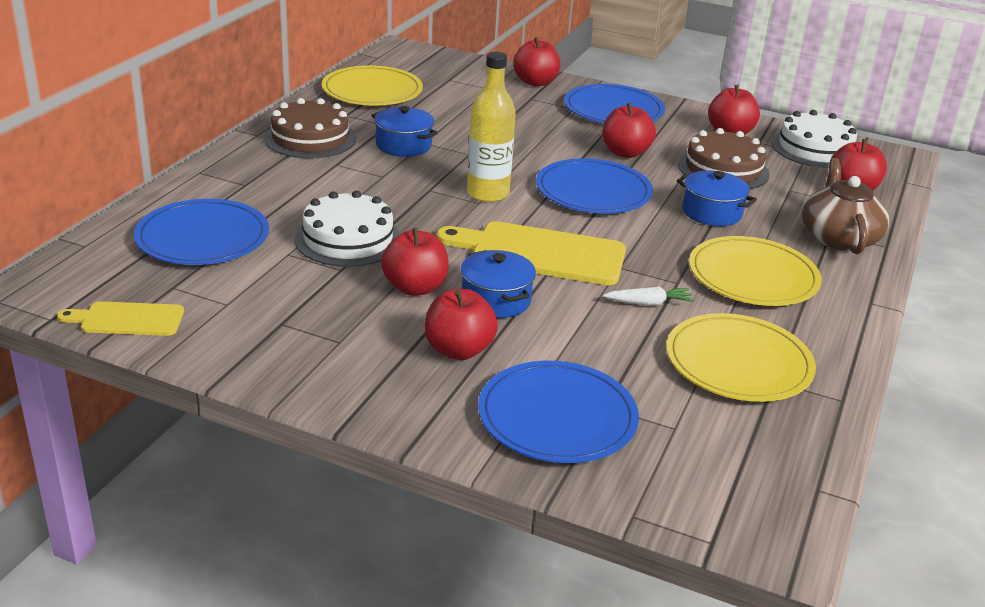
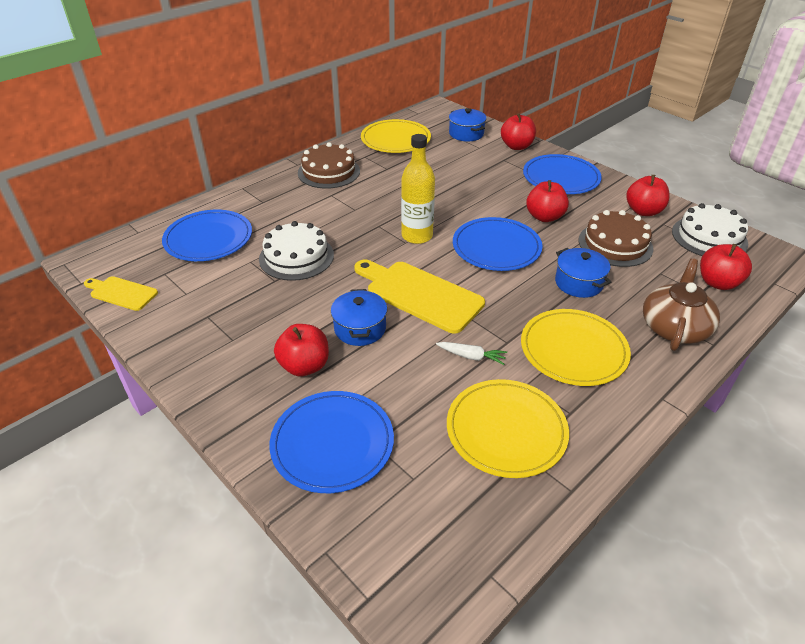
camera: 25 degrees right, 10 degrees up
(403, 145) = (386, 186): blue pot -> blue pot (466, 134)
(415, 288) = (312, 306): red apple -> none

